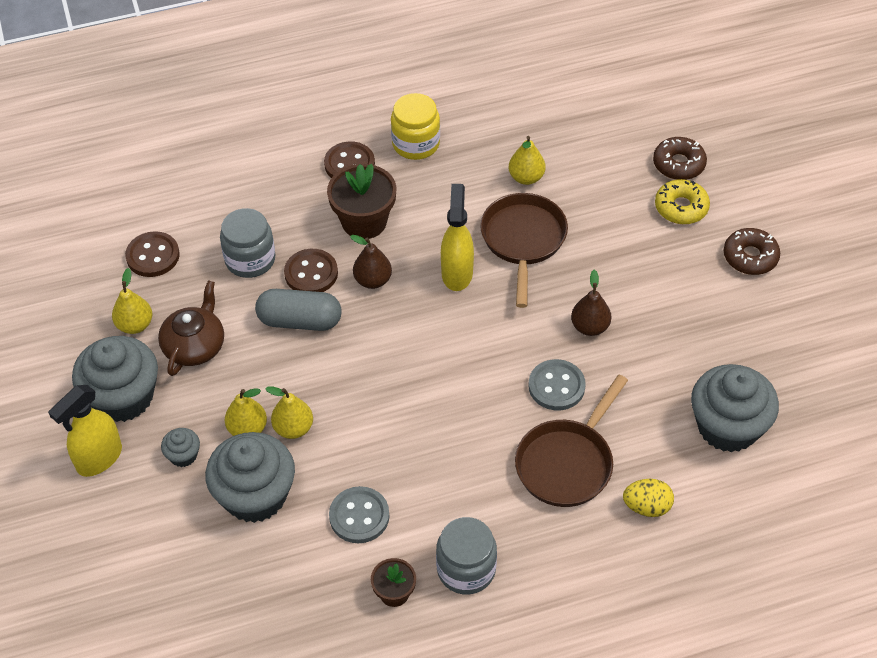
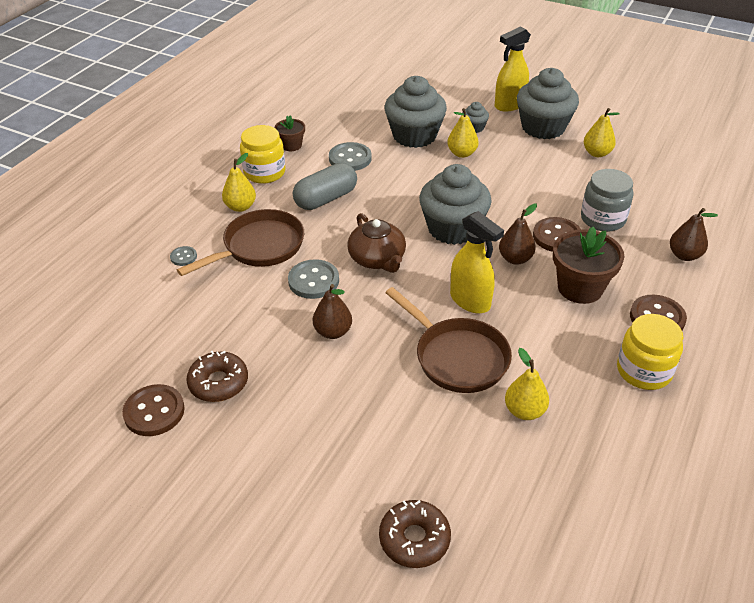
camera: 135 degrees right, 10 degrees down
(99, 458) = (509, 105): yellow spray bottle -> yellow spray bottle turned 120 degrees counterclockwise
(153, 256) = (654, 184): brown button -> brown button (154, 412)
(195, 346) = (551, 165): brown teapot -> brown teapot (377, 259)
(249, 186) = (684, 255): none -> brown pear
(293, 428) = (439, 167): yellow pear -> yellow pear (240, 207)
(300, 321) = (519, 210): grey capsule -> grey capsule (326, 199)
(466, 569) = (264, 172): grey jar -> yellow jar
(567, 463) = (259, 247): brown pan -> brown pan turned 60 degrees clockwise
(647, 507) = (183, 257): yellow egg -> grey button
(681, 207) = (364, 489): yellow donut -> none
(727, 426) = (164, 335): grey cupcake -> grey cupcake (453, 228)
(750, 257) = (254, 487): brown donut -> brown donut (218, 383)

